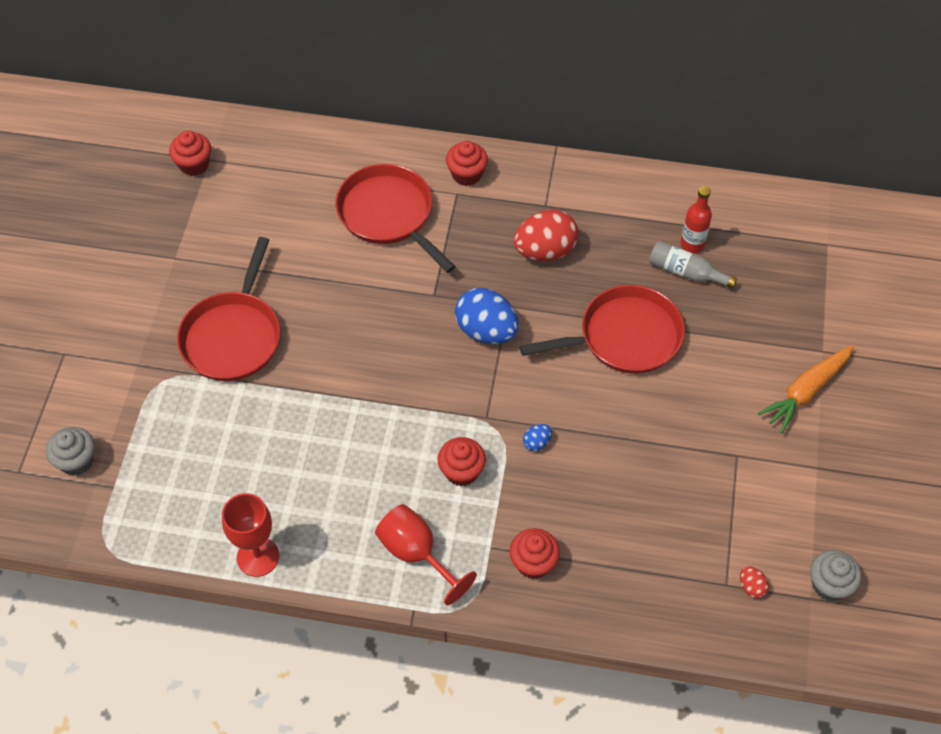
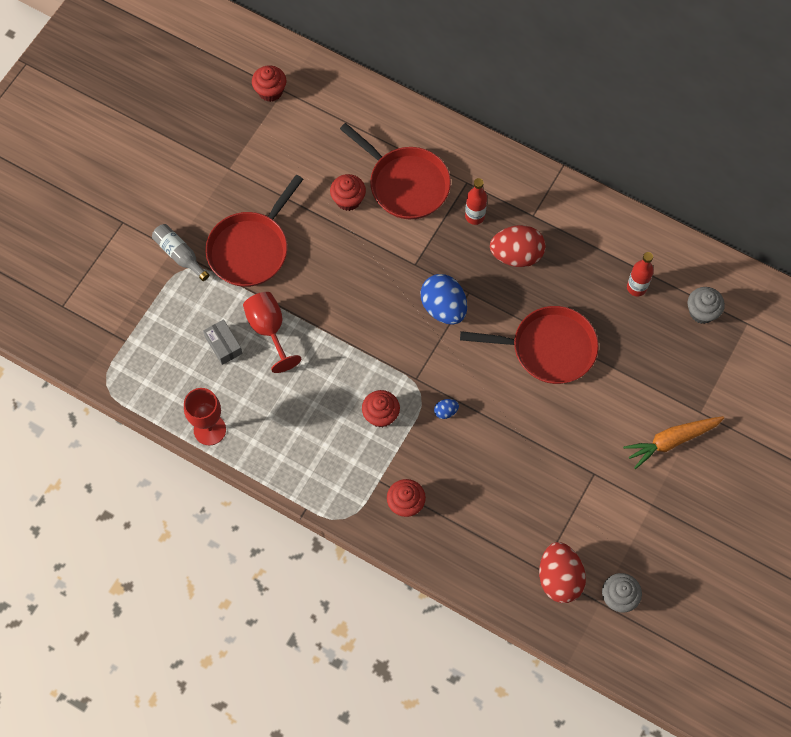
camera: 20 degrees right, 10 degrees up
(77, 461) = (105, 312): grey cupcake -> grey cupcake (702, 312)
(239, 453) = (223, 345): none -> grey box
(388, 215) = (405, 184): red pan -> red pan turned 150 degrees clockwise
(416, 554) = (323, 467): red goblet -> red goblet (269, 330)
(466, 174) = (481, 168): red cupcake -> red cupcake (348, 200)
(481, 225) = (475, 216): none -> red bottle
(686, 272) = (621, 310): grey bottle -> grey bottle (180, 255)
(751, 587) = (559, 578): red egg -> red egg, size x2.26

